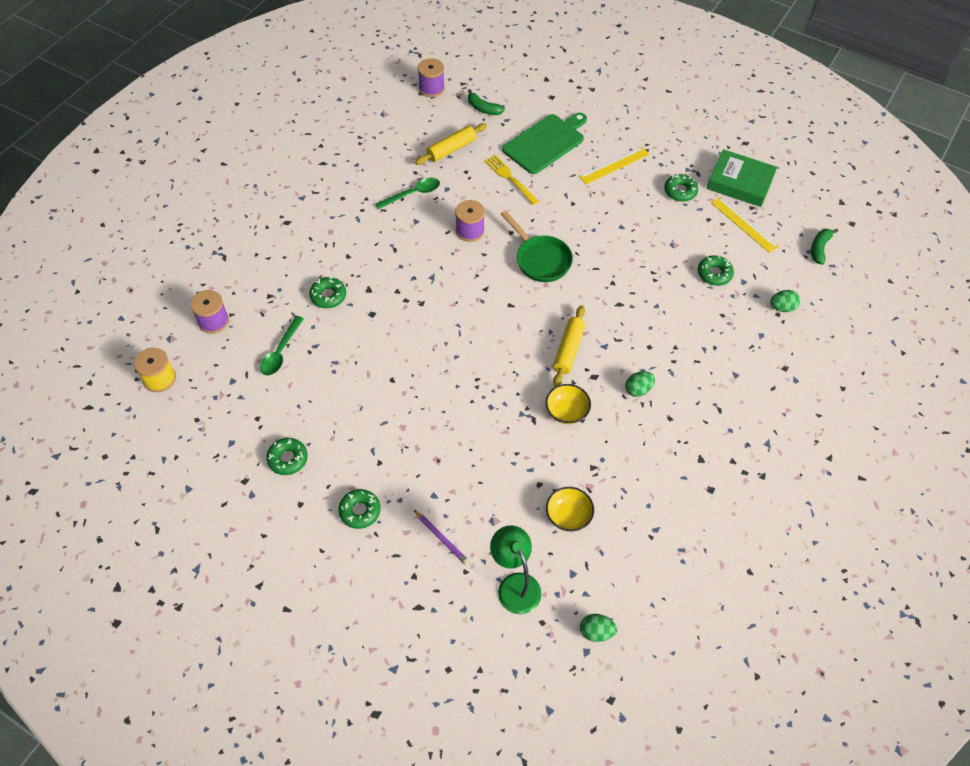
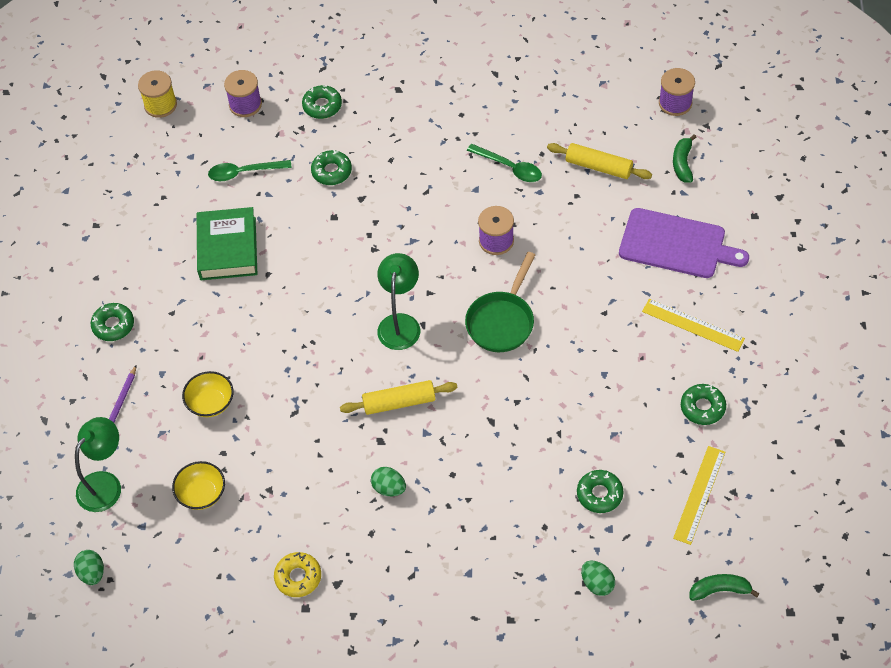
camera: 65 degrees right, 0 degrees up
(287, 459) = (135, 243): green donut -> green donut (322, 106)
(500, 318) = (400, 323): none -> green lamp
(510, 178) = (597, 239): yellow fork -> none
(545, 142) = (676, 244): green cutting board -> purple cutting board
(566, 412) = (321, 436): yellow bowl -> yellow bowl (210, 403)
(681, 482) = (298, 577): none -> yellow donut
(740, 183) = (764, 463): green book -> green book (227, 248)

